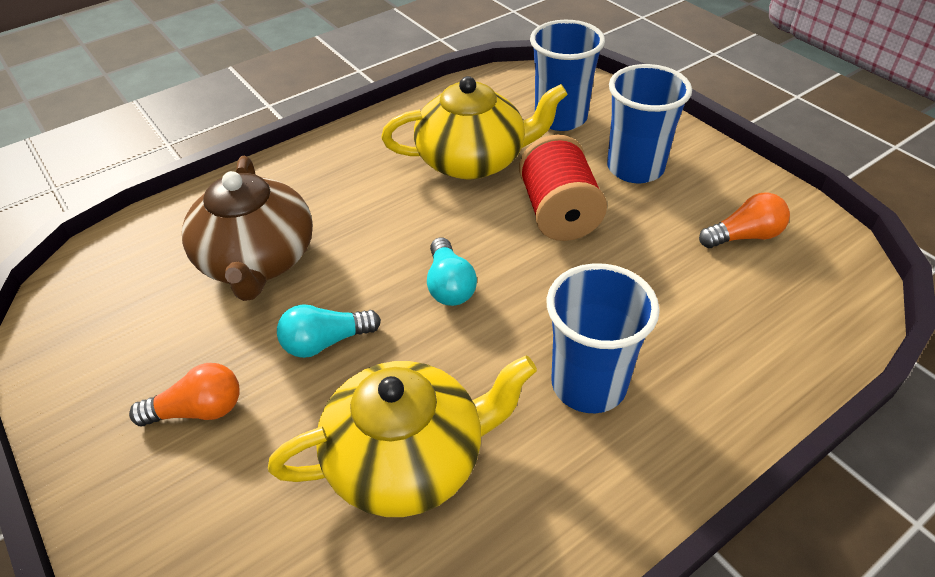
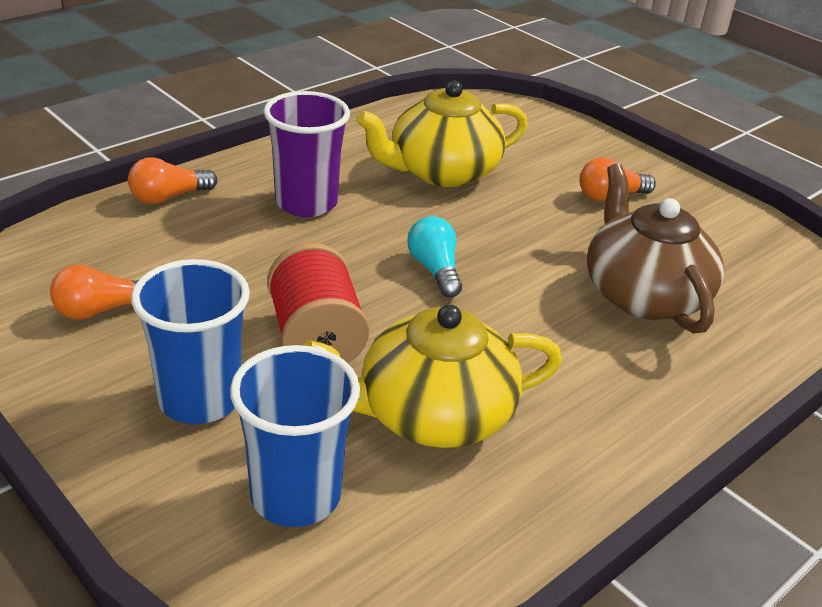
camera: 170 degrees right, 10 degrees down
(326, 342) = (535, 232): turquoise light bulb -> none
(588, 384) = (306, 203): blue cup -> purple cup
(756, 390) = (169, 197): none -> orange light bulb

